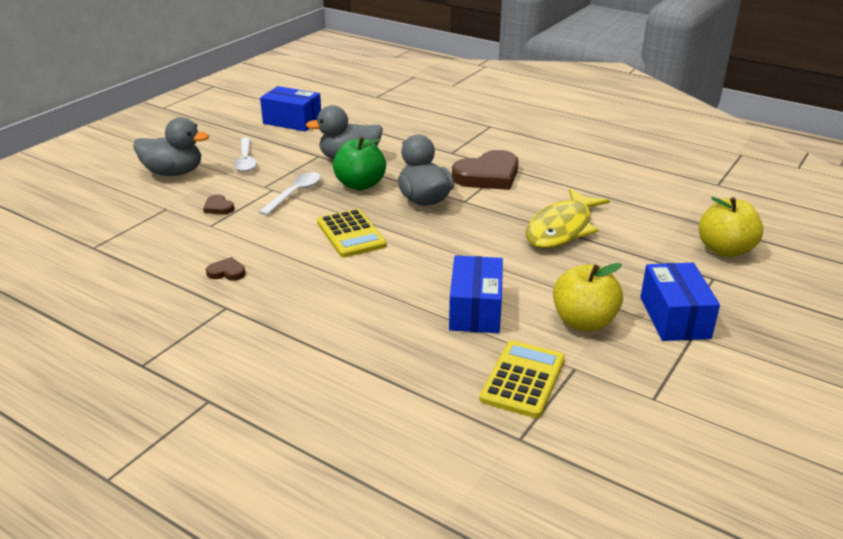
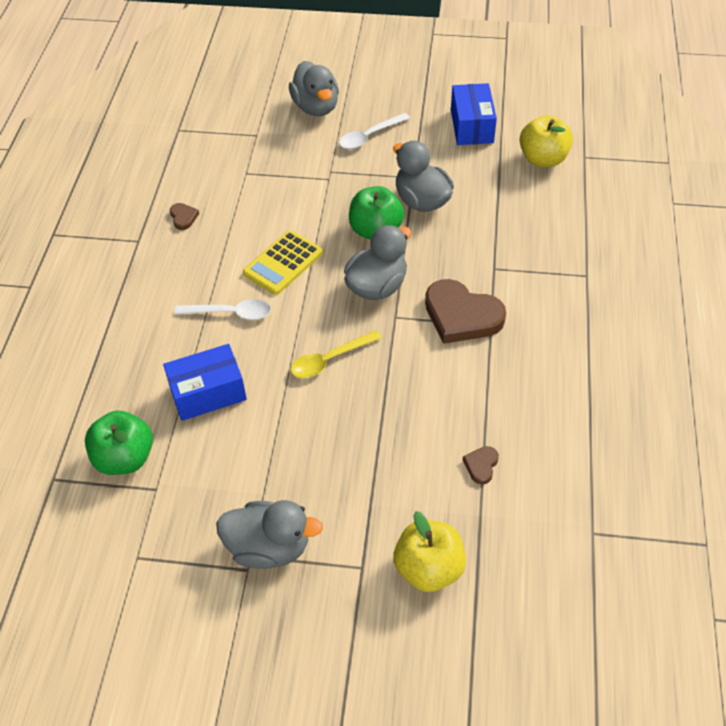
camera: 65 degrees right, 20 degrees up
(218, 207) = (276, 163): brown heart -> brown heart (481, 465)
(295, 194) = (330, 196): white spoon -> white spoon (230, 313)
(486, 239) = (330, 359): none -> yellow spoon
(523, 379) = (125, 458): yellow calculator -> green apple
(562, 229) = (387, 411): yellow fish -> none
(584, 322) = (227, 476): yellow apple -> yellow apple (543, 159)
(674, 317) = (269, 547): blue box -> grey duck

